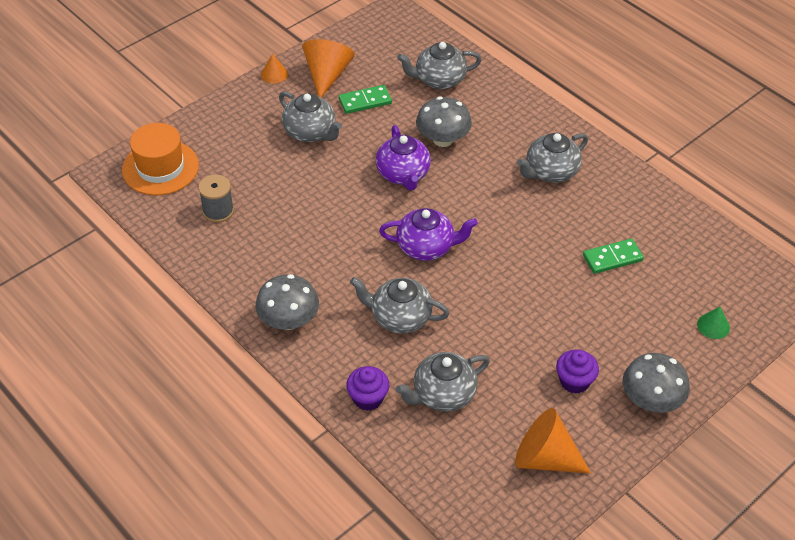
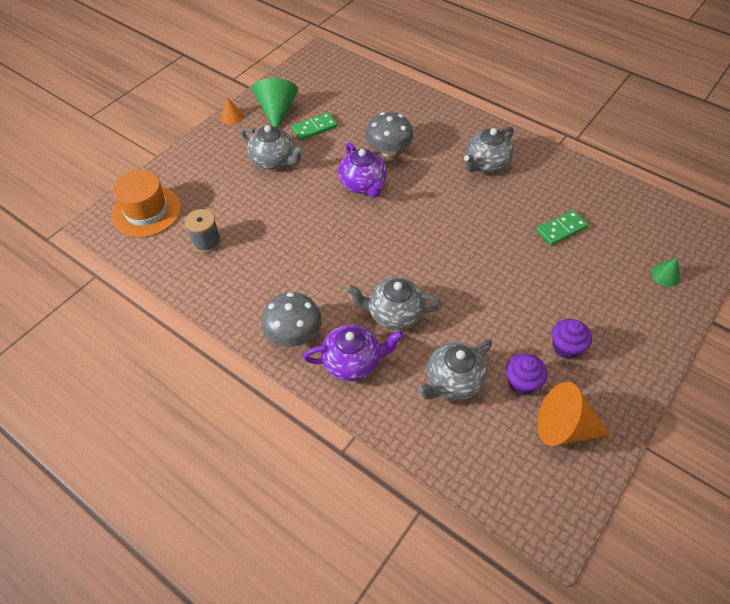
camera: 10 degrees left, 5 degrees up
(327, 75) = (277, 111): orange cone -> green cone
(368, 398) = (385, 398): purple cupcake -> purple cupcake (522, 382)
(426, 247) = (400, 245): purple teapot -> purple teapot (353, 362)
(439, 80) = (372, 102): grey teapot -> none
(651, 400) = (638, 353): grey mushroom -> none

